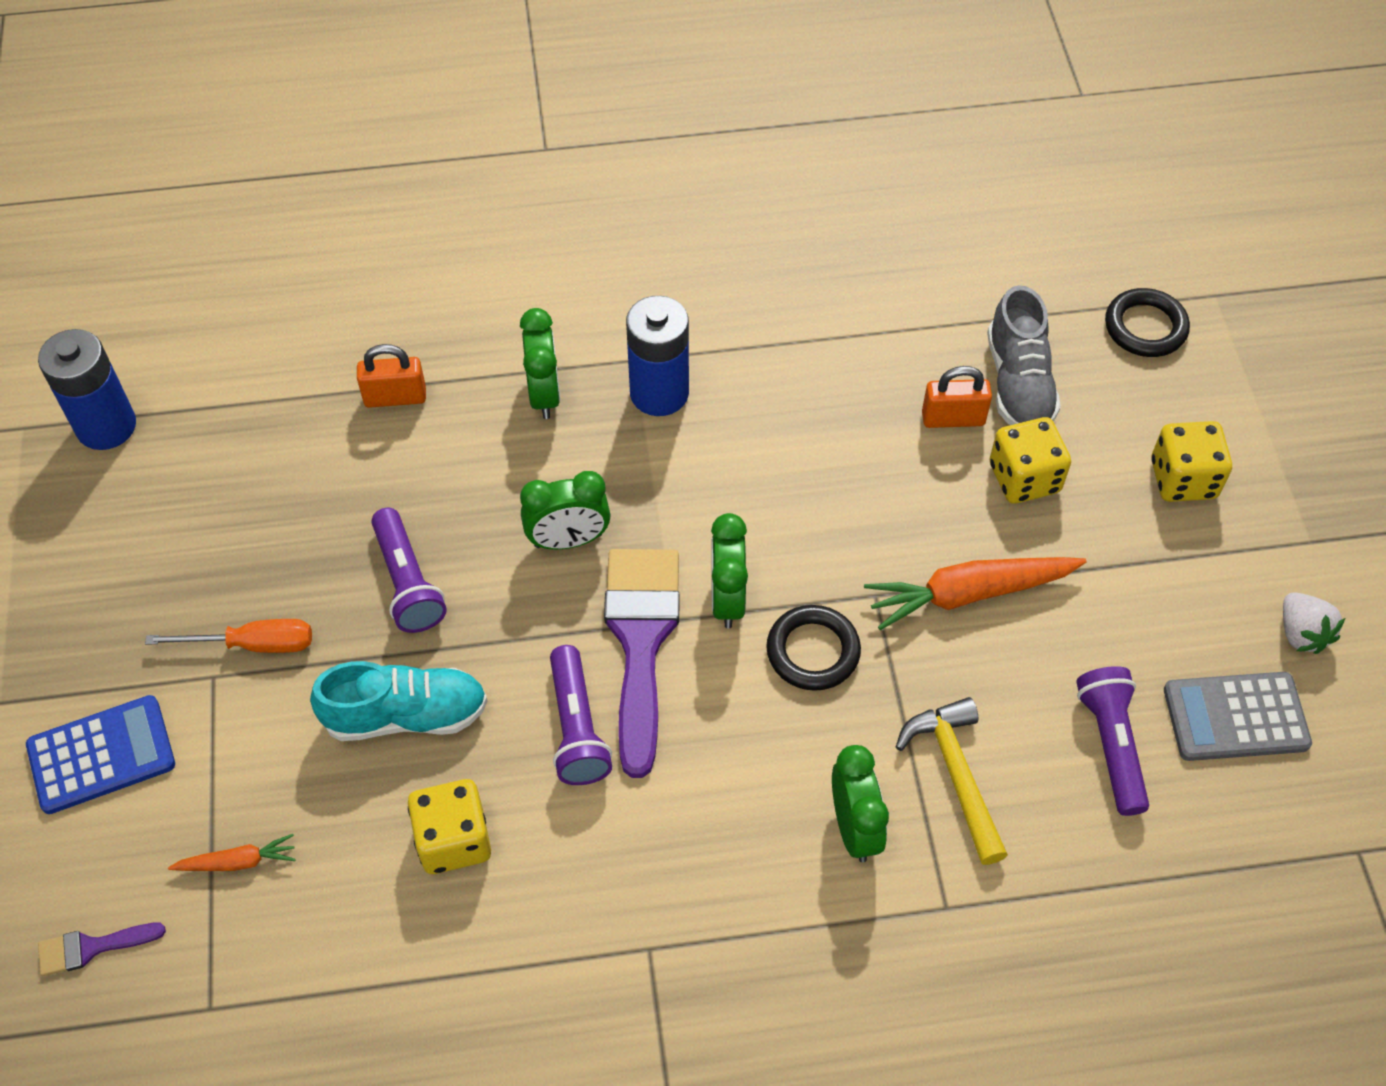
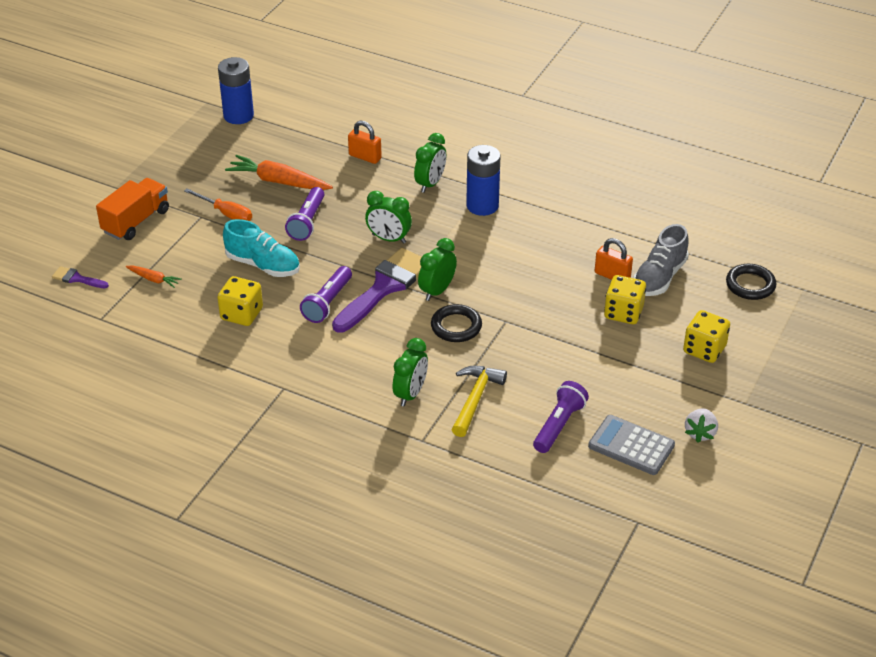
camera: 35 degrees right, 15 degrees down
(101, 755) = (136, 221): blue calculator -> orange truck
(969, 594) = (550, 341): orange carrot -> orange carrot (279, 181)

